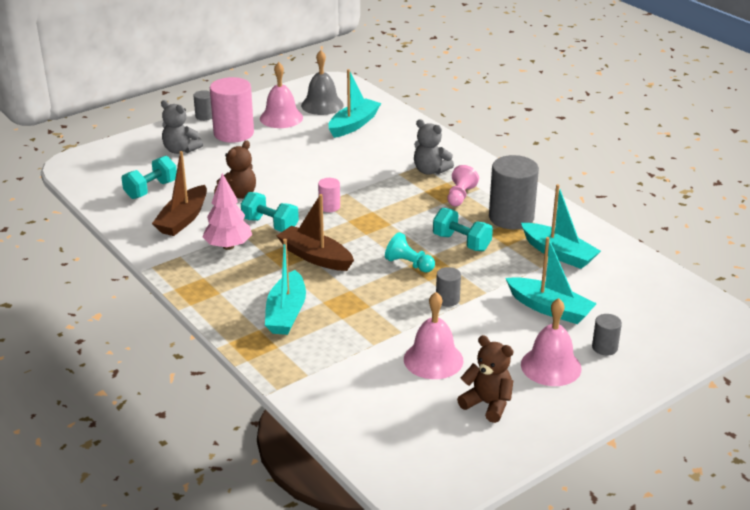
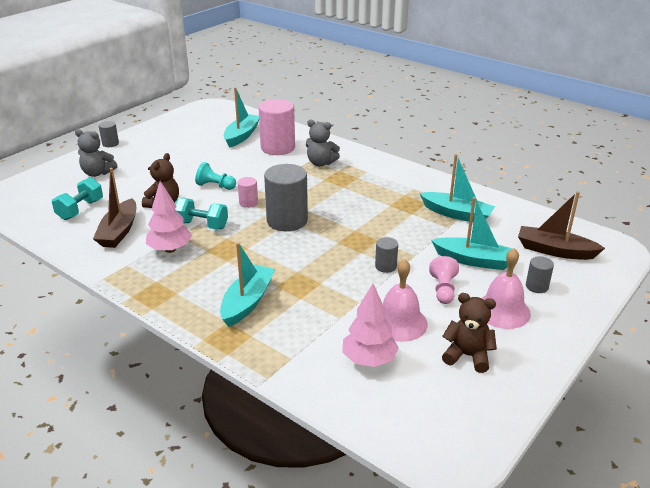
camera: 15 degrees left, 0 degrees up
(233, 133) = (141, 154): pink cylinder -> pink cylinder (278, 148)
(281, 118) = (178, 137): pink bell -> none
(286, 313) = (247, 302): turquoise boat -> turquoise boat turned 150 degrees counterclockwise
(315, 257) = (253, 247): brown boat -> brown boat (555, 251)
(322, 105) = (209, 124): grey bell -> none
(384, 390) = (369, 360): none -> pink tree
(409, 264) = (338, 241): turquoise pawn -> turquoise pawn (215, 186)
(460, 196) = (354, 179): pink pawn -> pink pawn (443, 289)
(461, 242) = (374, 216): turquoise dumbbell -> none
(511, 218) = (404, 191): grey cylinder -> grey cylinder (287, 221)

